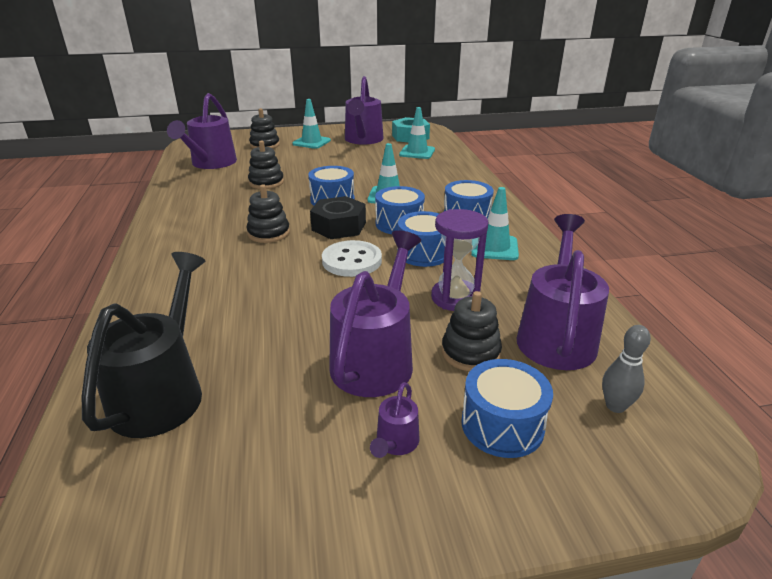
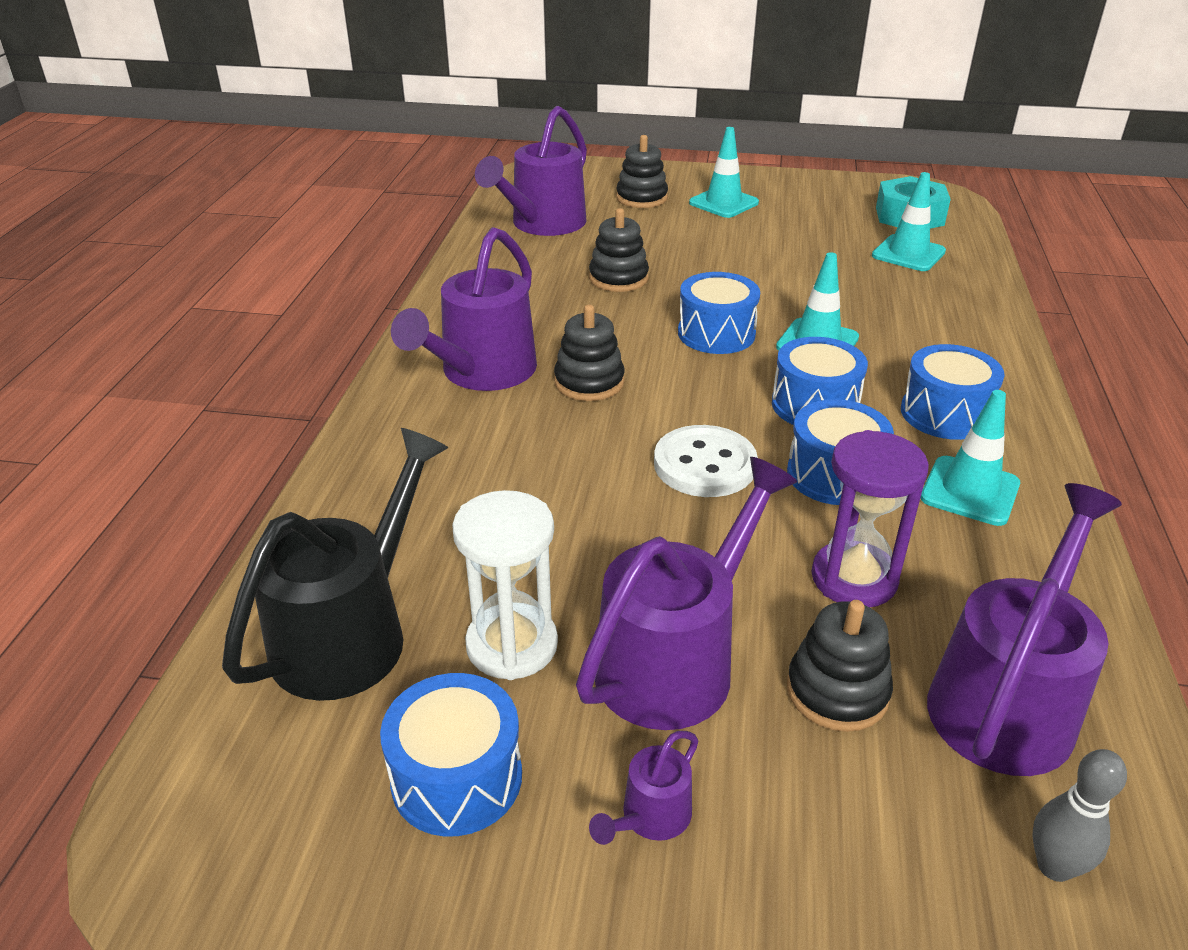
camera: 20 degrees right, 5 degrees up
(273, 374) = (512, 645): none -> white hourglass
(339, 226) = (708, 391): black nut -> none
(363, 140) = (817, 211): purple watering can -> purple watering can (481, 373)
(502, 425) = (835, 839): blue drum -> blue drum (457, 778)

